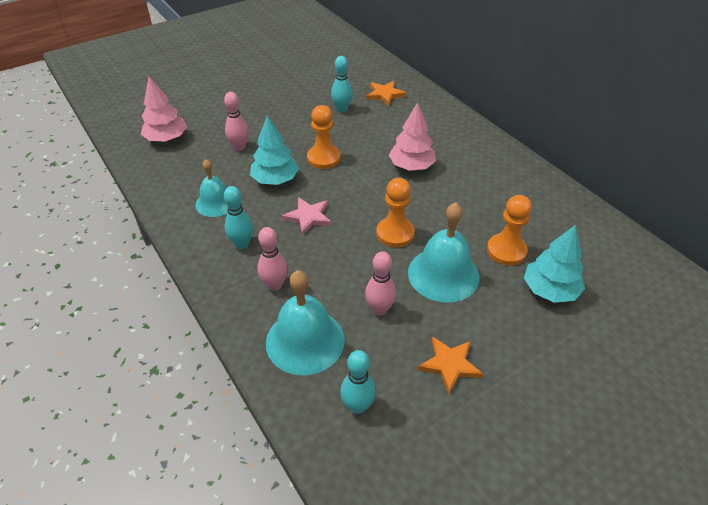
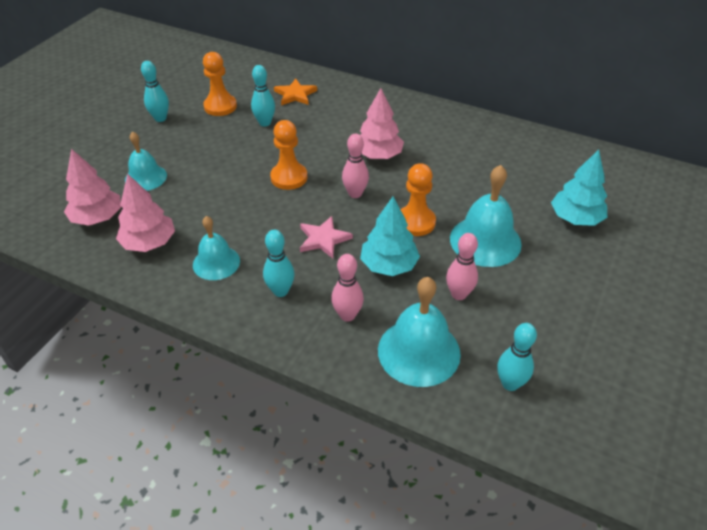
camera: 30 degrees left, 0 degrees up
(184, 170) = (149, 243): none -> pink tree
(222, 121) = (146, 177): none -> turquoise bell
(239, 147) = (190, 197): pink bowling pin -> pink bowling pin (355, 194)
(268, 81) = (160, 118): none -> turquoise bowling pin
(275, 180) = (258, 216): turquoise tree -> turquoise tree (388, 265)
(449, 365) = (552, 313): orange star -> none
(506, 251) = (518, 200): orange pawn -> orange pawn (220, 106)

